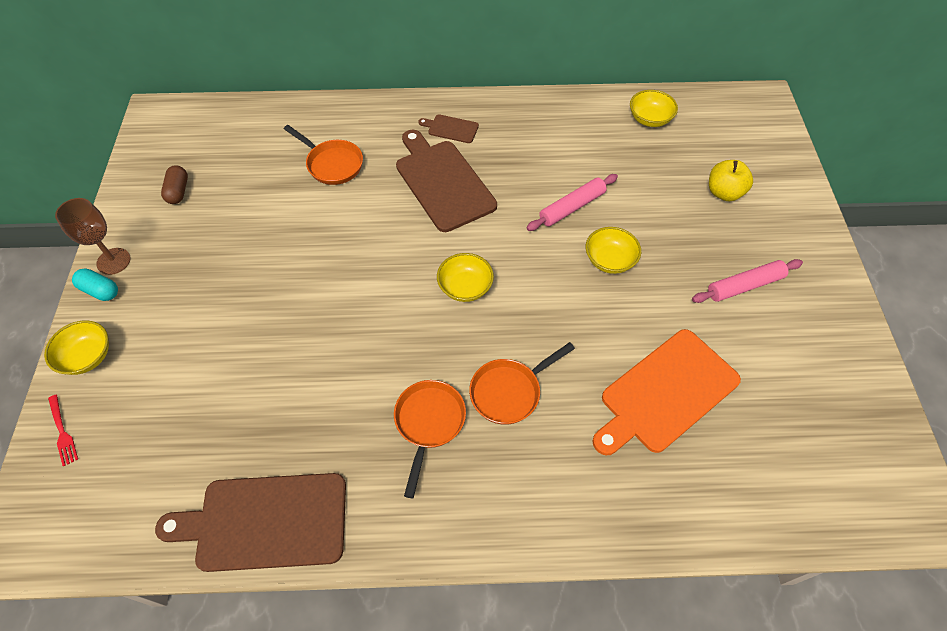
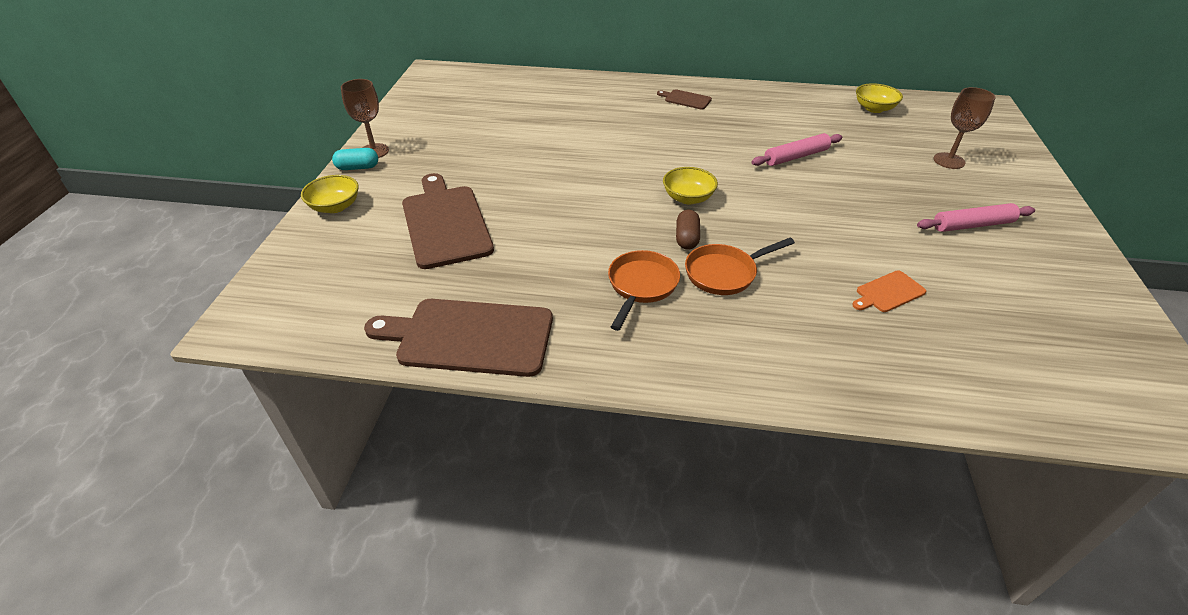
camera: 10 degrees right, 15 degrees down
(62, 432) = (299, 252): red fork -> none
(100, 291) = (358, 168): turquoise capsule -> turquoise capsule turned 45 degrees counterclockwise
(178, 191) = (439, 116): brown capsule -> brown capsule (687, 238)
(332, 164) = (576, 111): orange pan -> none
(443, 182) = (674, 130): brown cutting board -> brown cutting board (445, 223)
(609, 260) = (832, 194): yellow bowl -> none
(665, 393) = (888, 292): orange cutting board -> orange cutting board, size x0.46
(724, 193) = (949, 161): yellow apple -> brown goblet

